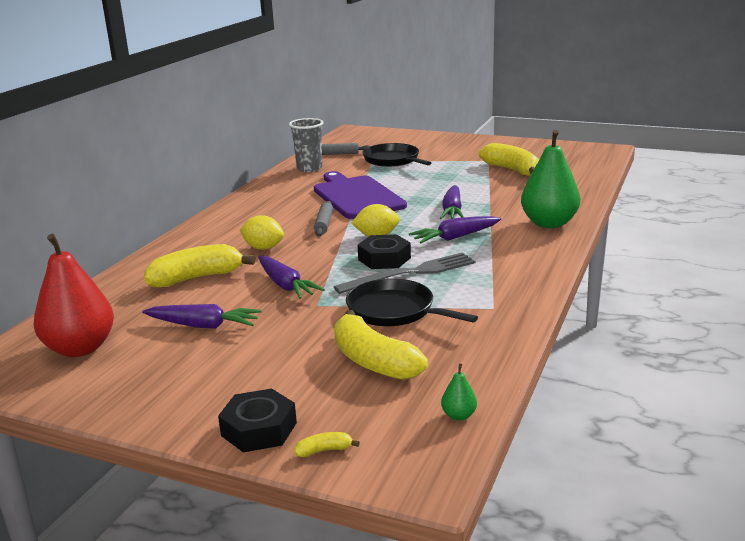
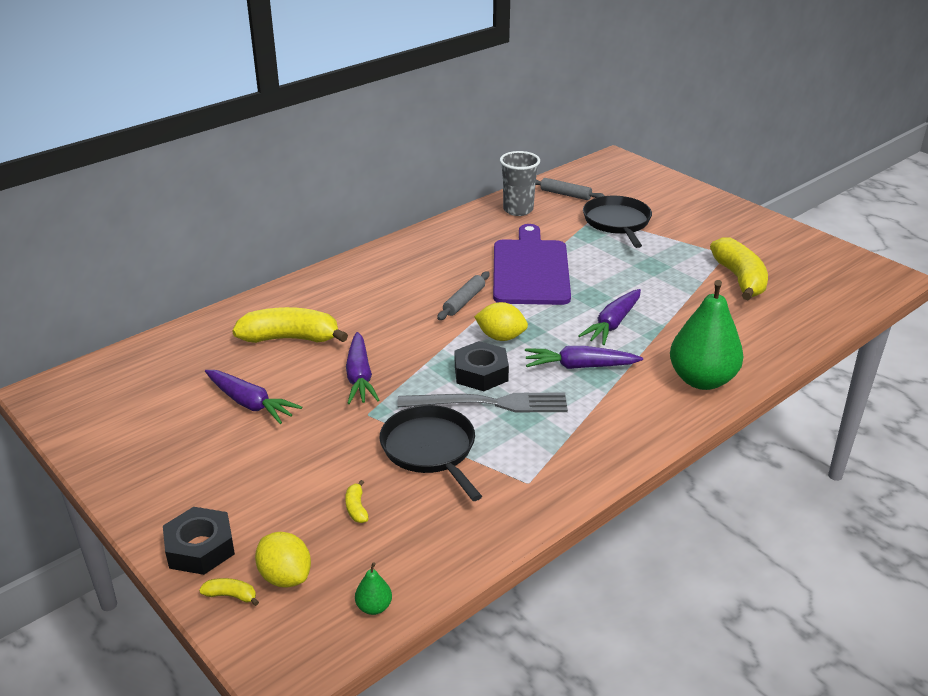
camera: 25 degrees right, 10 degrees up
(80, 348) = (136, 393): red pear -> none
(263, 248) = (380, 317): yellow lemon -> yellow lemon (285, 577)
(373, 361) = (356, 508): yellow banana -> yellow banana, size x0.41

